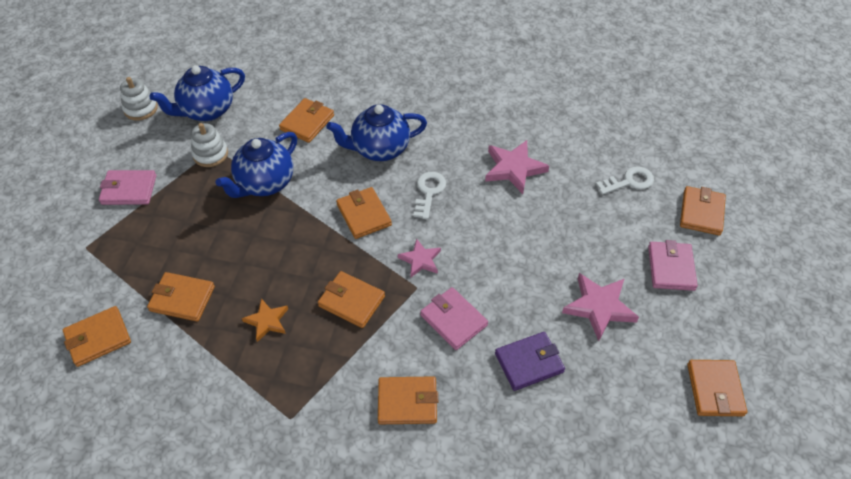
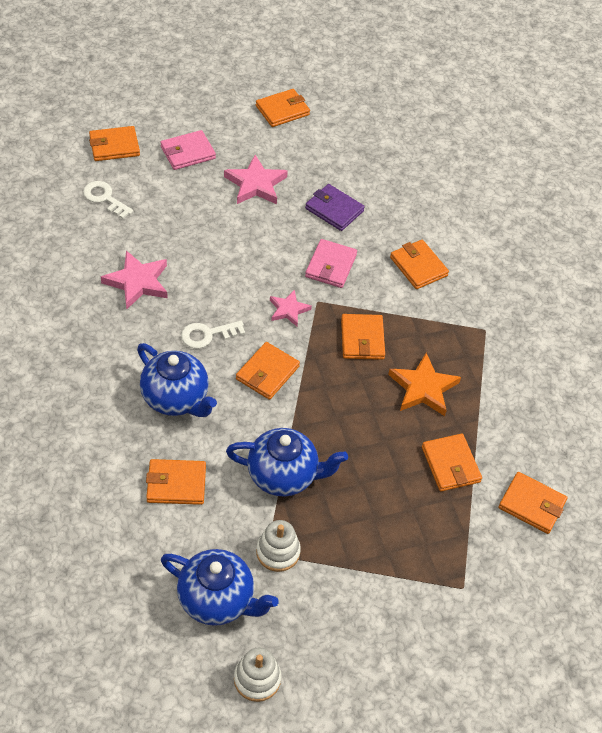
camera: 125 degrees left, 0 degrees up
(129, 190) = (373, 600): pink wallet -> none
(267, 321) = (423, 388): orange star -> orange star, size x1.61

